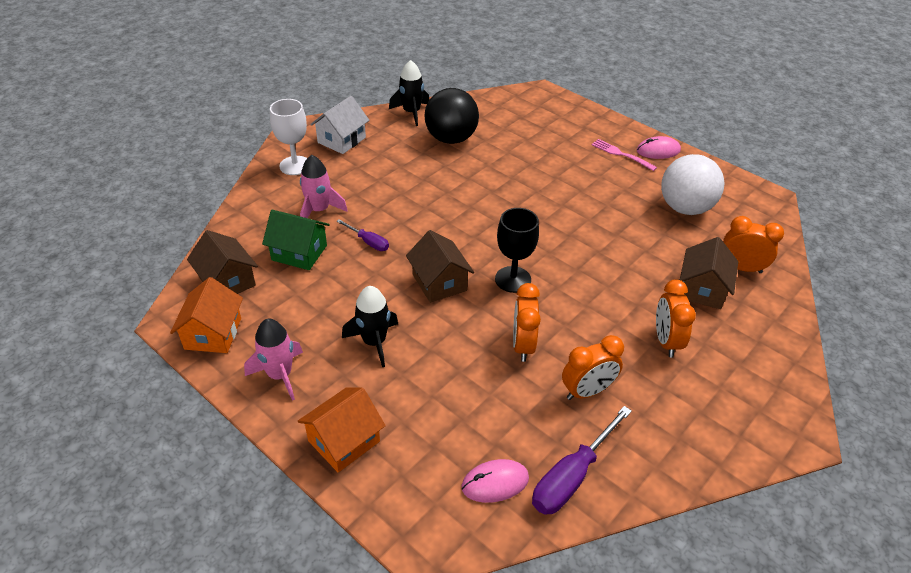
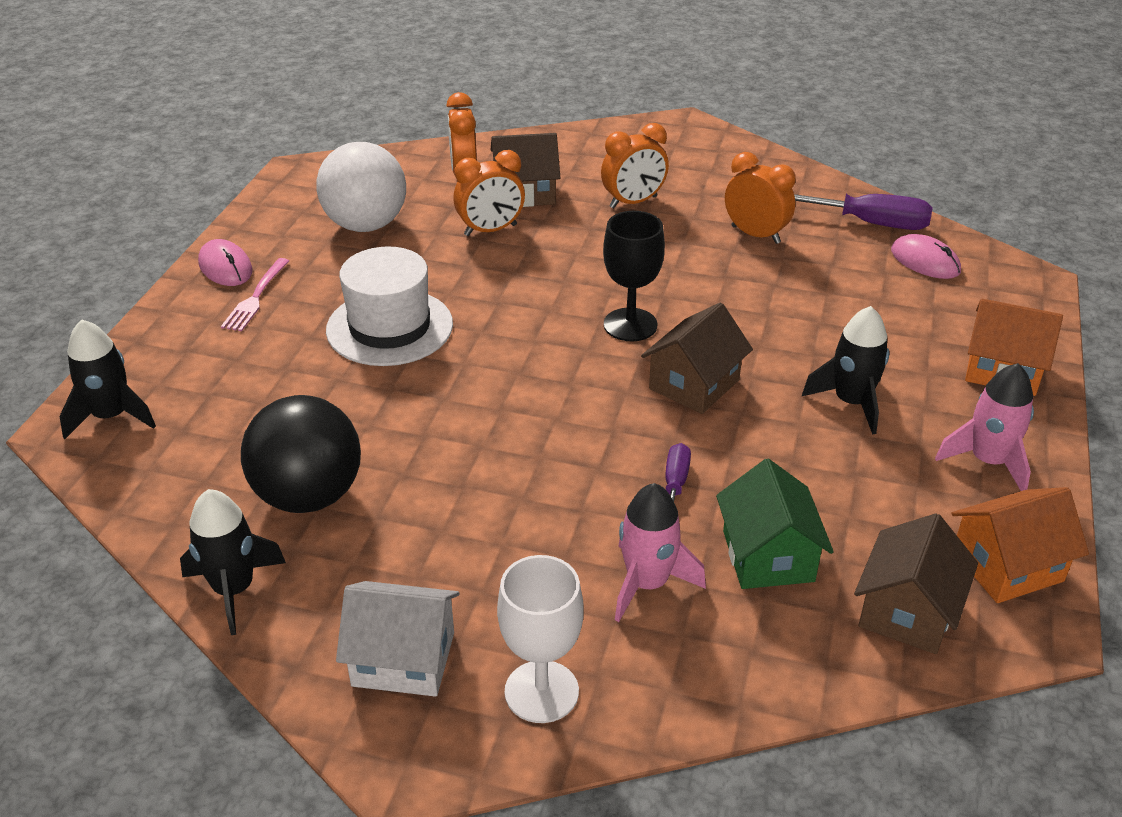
camera: 115 degrees left, 5 degrees down
(523, 345) = (735, 289): orange clock -> orange clock (490, 230)
(543, 102) = (111, 416): none -> black rocket
(566, 190) = (389, 327): none -> white hat

